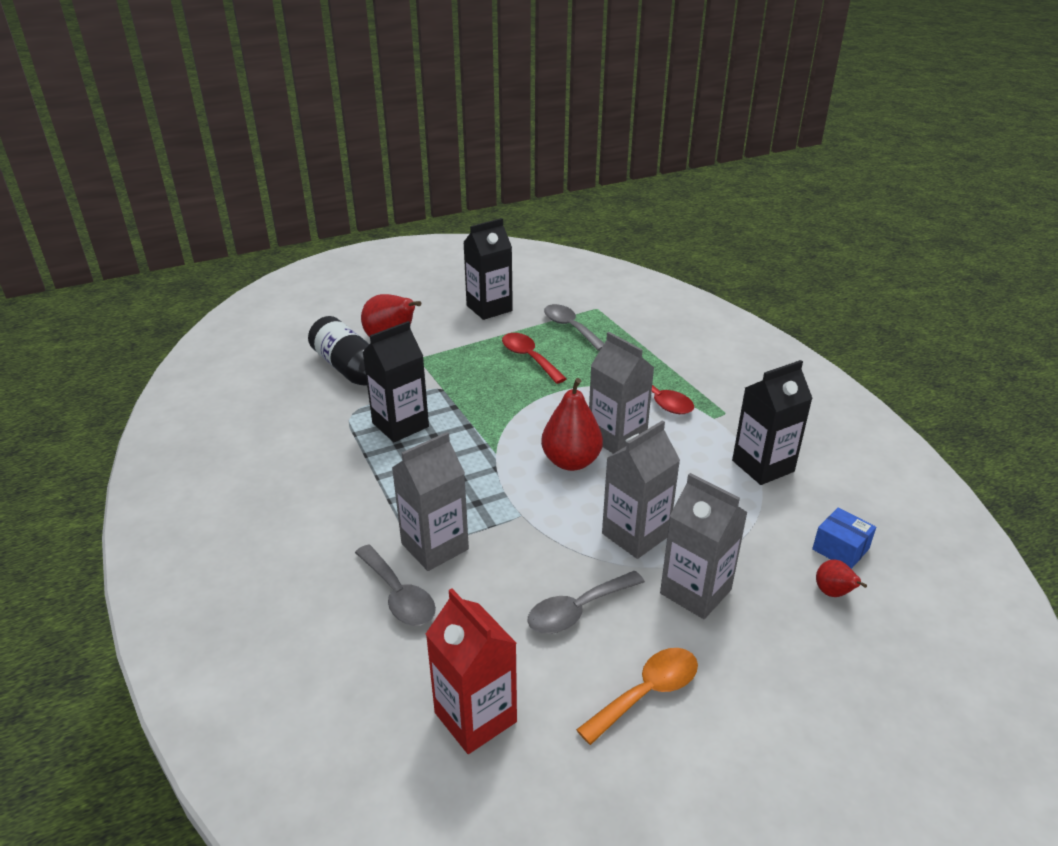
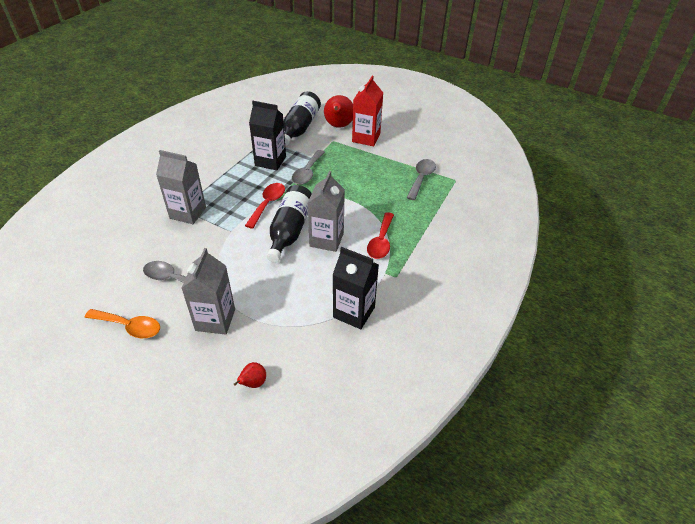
camera: 55 degrees right, 10 degrees up
(398, 595) = (148, 217): grey spoon -> grey spoon (307, 172)
(475, 717) = (86, 273): red carton -> red carton (366, 138)
(489, 308) = (407, 142): black carton -> none
(529, 358) = (372, 176): red spoon -> red spoon (268, 204)
(571, 461) = (290, 230): red pear -> black bottle
(635, 535) = (246, 279): grey carton -> none
(840, 549) = (298, 375): blue box -> none

